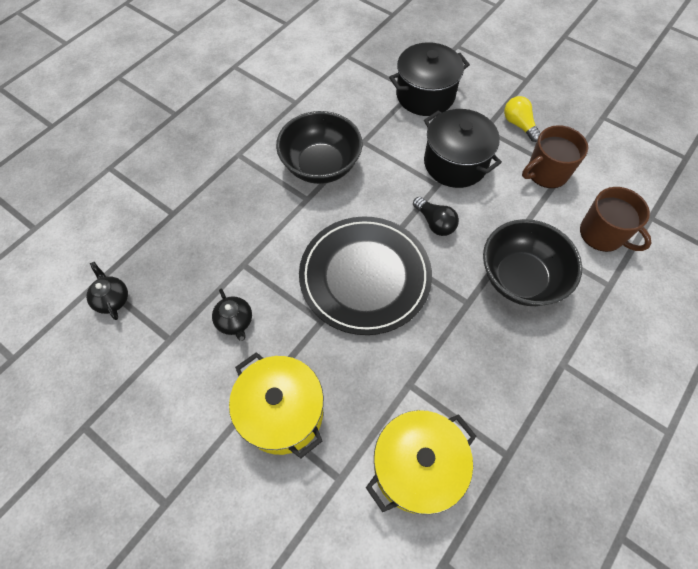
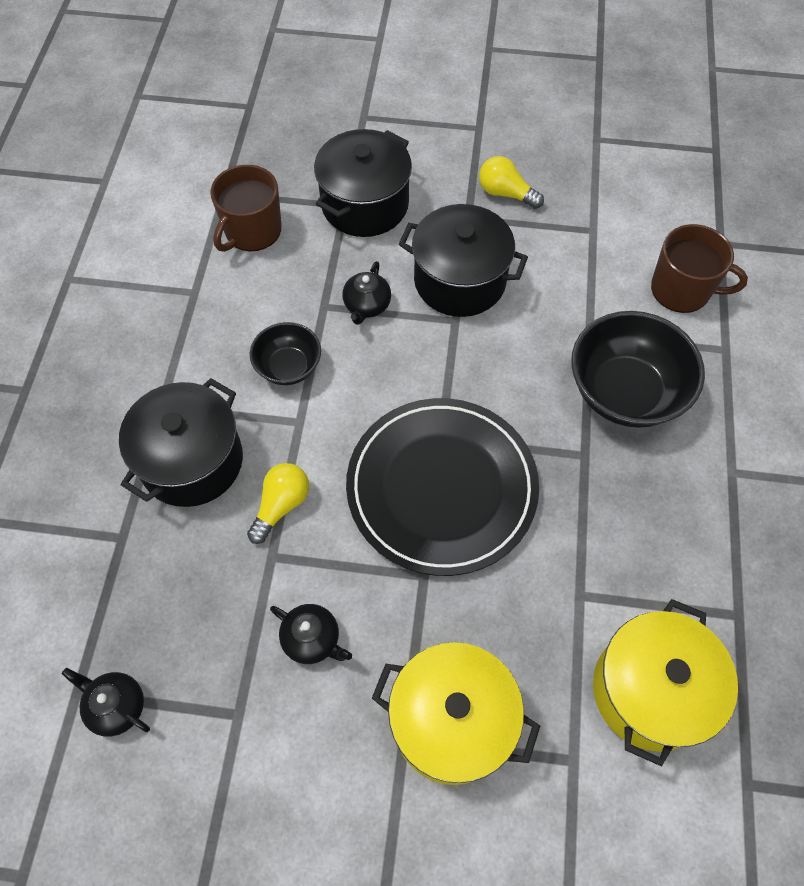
camera: 30 degrees left, 0 degrees up
(235, 191) = (192, 461): none -> black pot
(266, 239) = (281, 505): none -> yellow light bulb
(321, 166) = (288, 367): black bowl -> black bowl, size x0.56
(388, 152) = (367, 306): none -> black teapot
(435, 223) = (483, 372): black light bulb -> none
(546, 172) = (575, 241): brown mug -> brown mug (252, 231)

